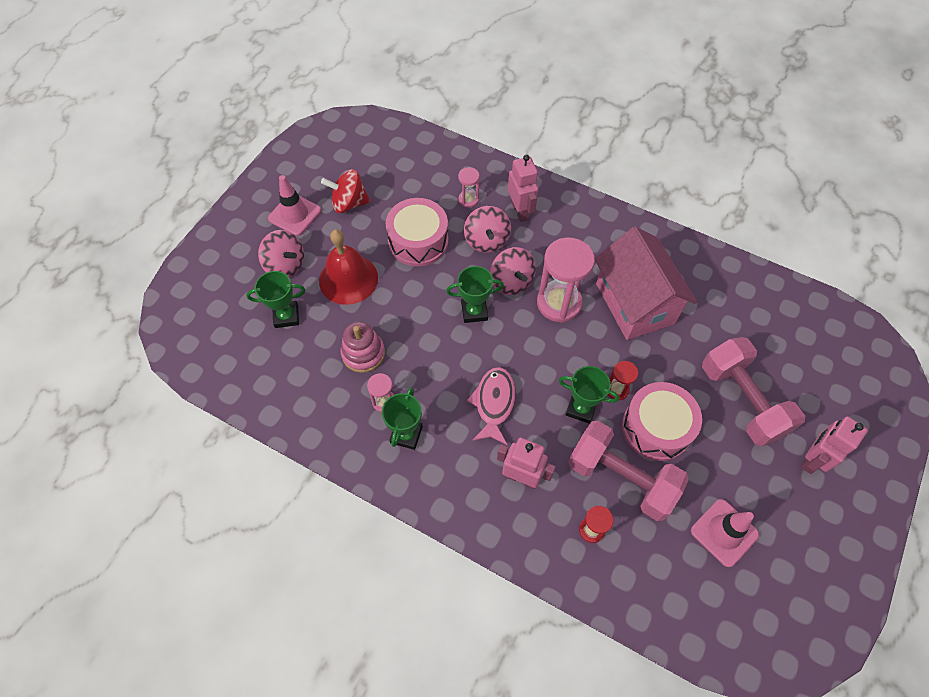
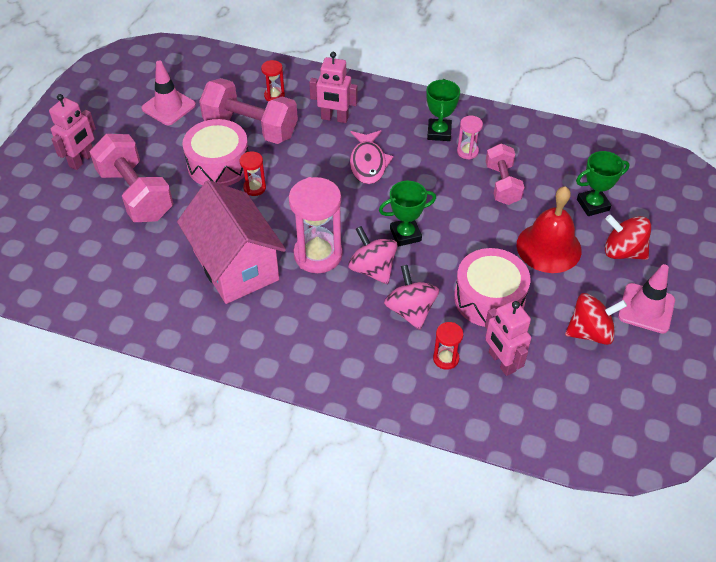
camera: 170 degrees right, 10 degrees down
(285, 265) = (622, 251): pink spinning top -> red spinning top
(363, 353) = (502, 184): pink stacking toy -> pink dumbbell
(468, 199) = (446, 358): pink hourglass -> red hourglass
(520, 211) = (377, 353): pink robot -> pink robot (501, 362)
(581, 408) = (288, 169): green trophy -> none

